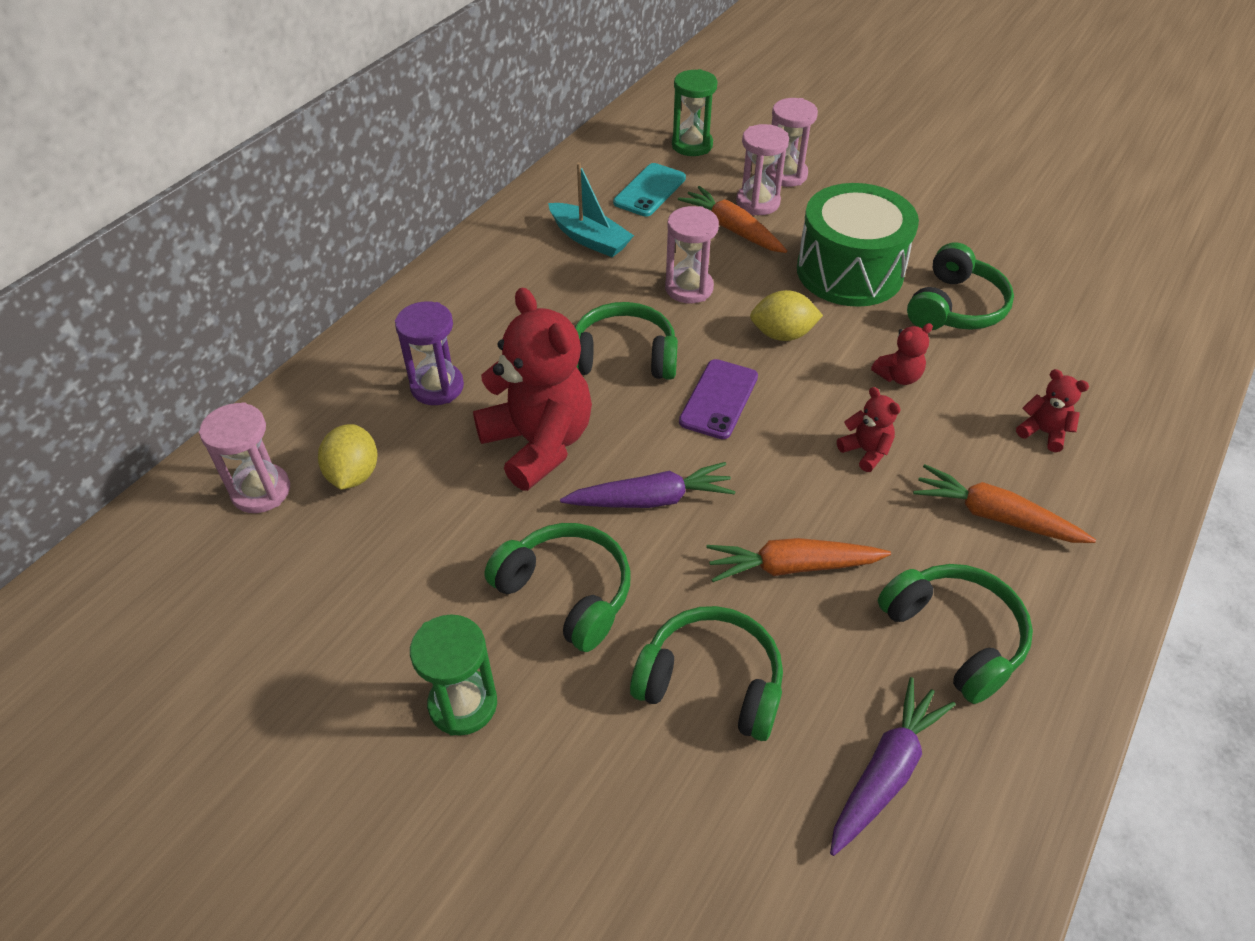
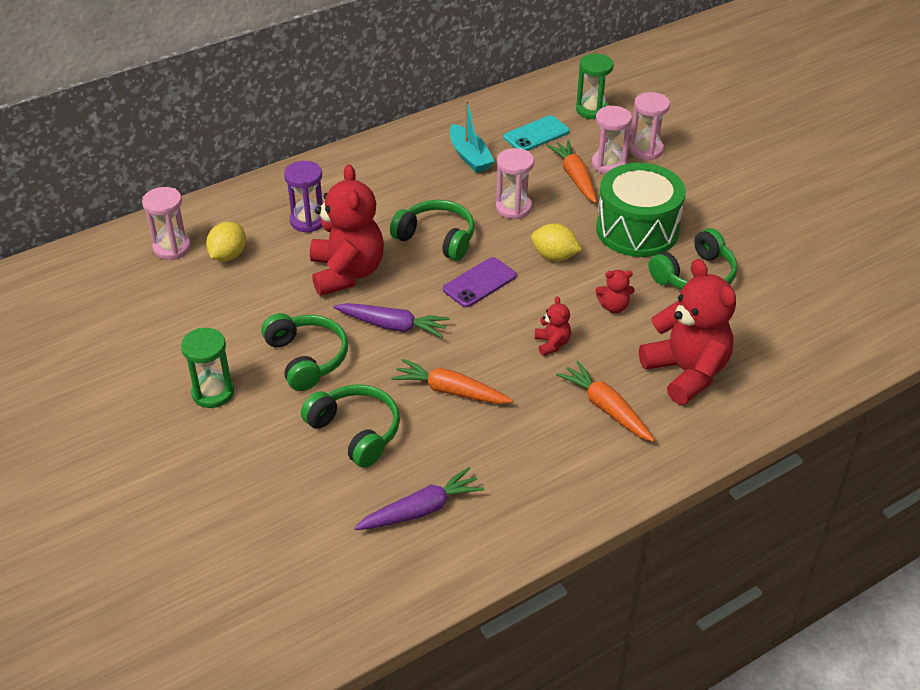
camera: 25 degrees right, 5 degrees down
(954, 636) = (521, 461): green headphones -> none
(1043, 432) = (686, 372): red teddy bear -> red teddy bear, size x2.27

